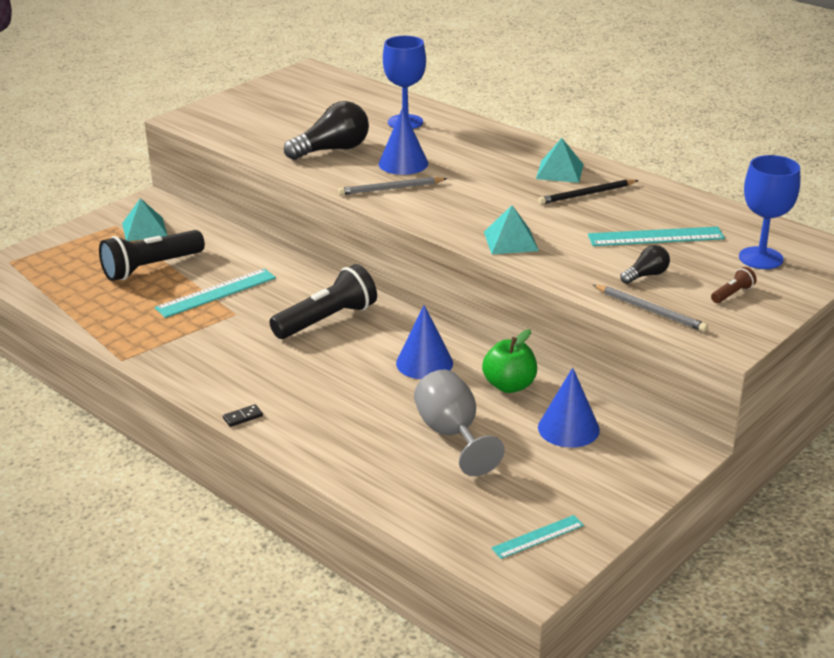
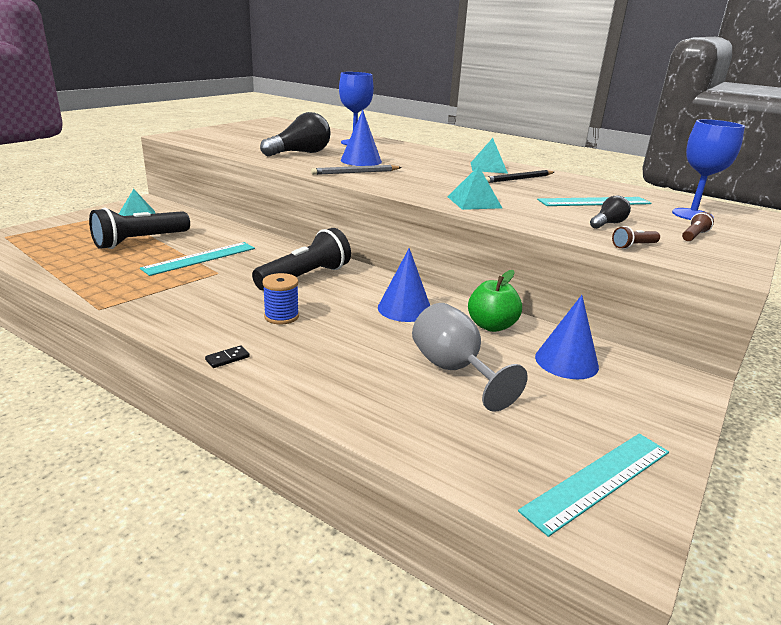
camera: 10 degrees left, 5 degrees down
(296, 371) = (281, 316): none -> blue spool
(537, 537) = (598, 480): turquoise ruler -> turquoise ruler, size x1.67
(650, 310) = (633, 246): grey pencil -> brown flashlight

